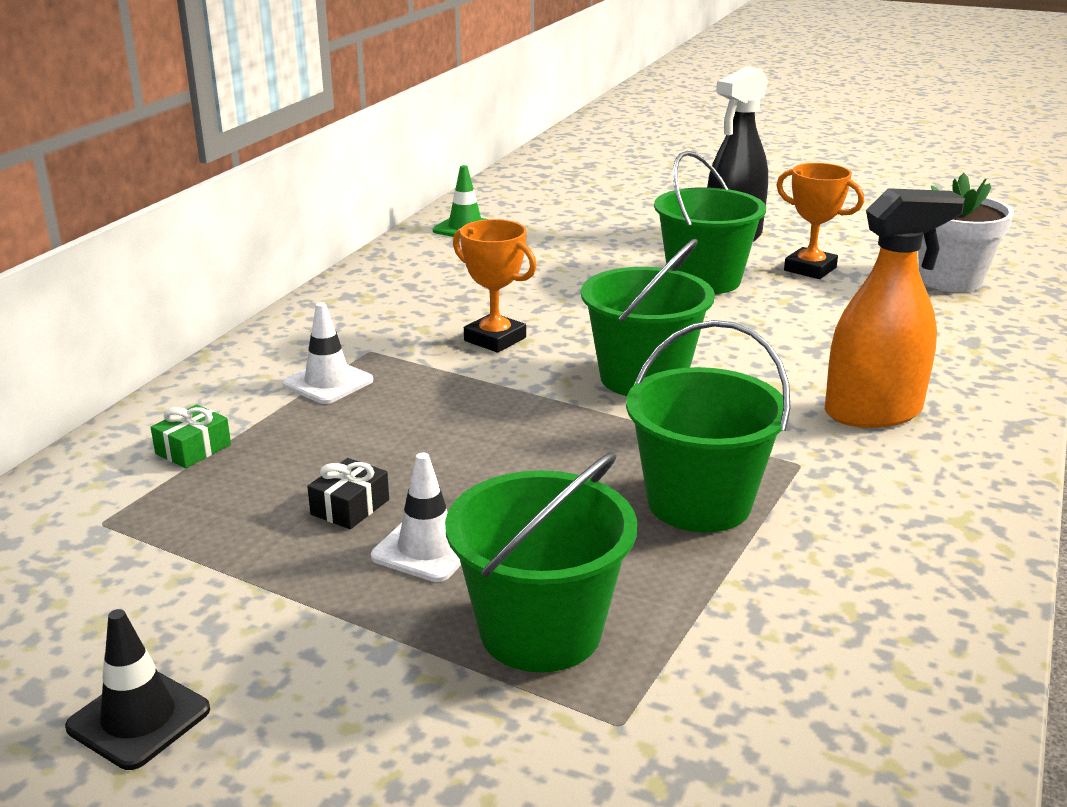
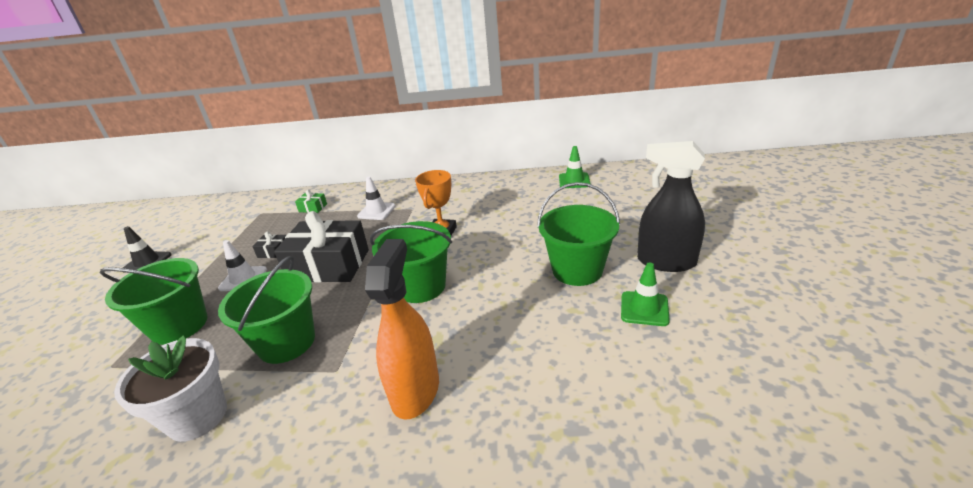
camera: 70 degrees right, 5 degrees up
(486, 448) = (329, 265): none -> black gift
(810, 269) = (644, 309): orange trophy -> green traffic cone
(873, 412) = (415, 390): orange spray bottle -> orange spray bottle turned 135 degrees counterclockwise
(950, 280) = (706, 393): white flower pot -> white flower pot (197, 417)

